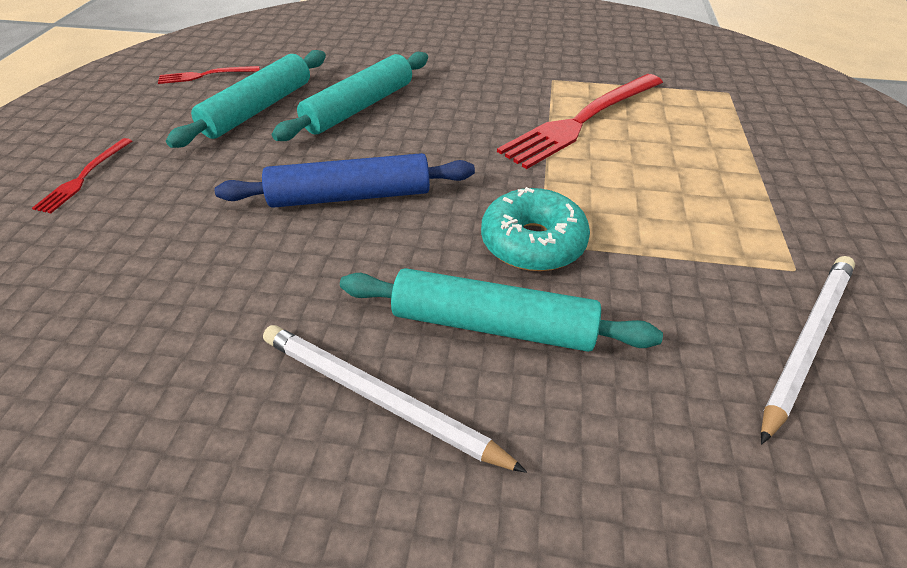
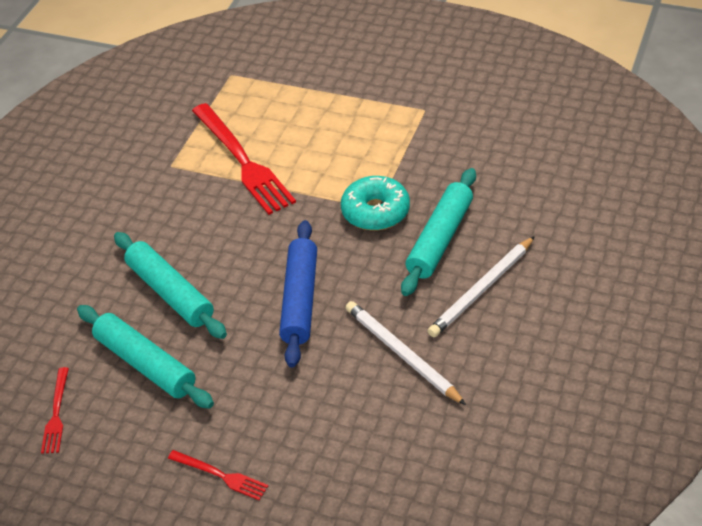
camera: 75 degrees left, 0 degrees up
(806, 341) = (475, 124): white pencil -> white pencil (402, 354)

